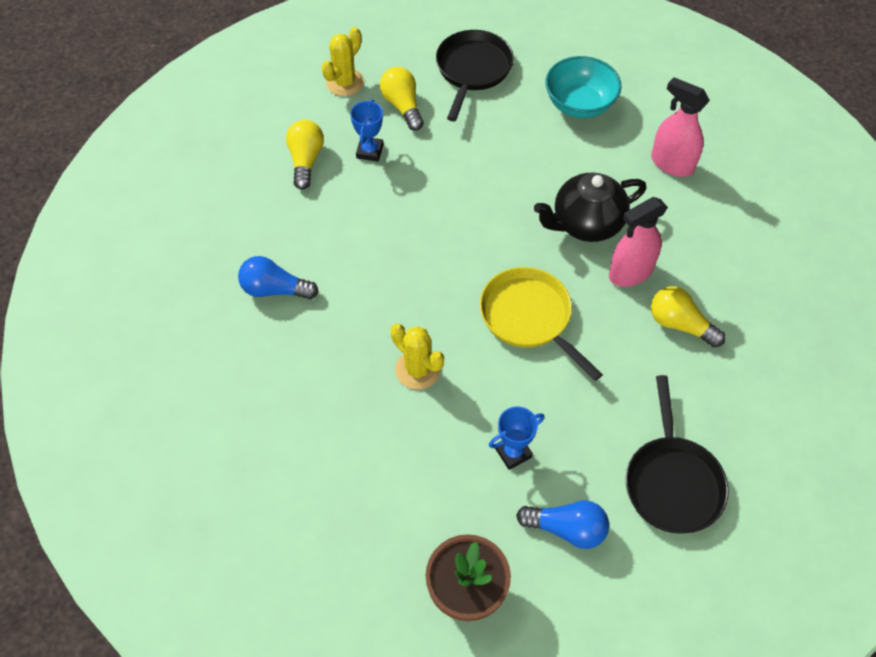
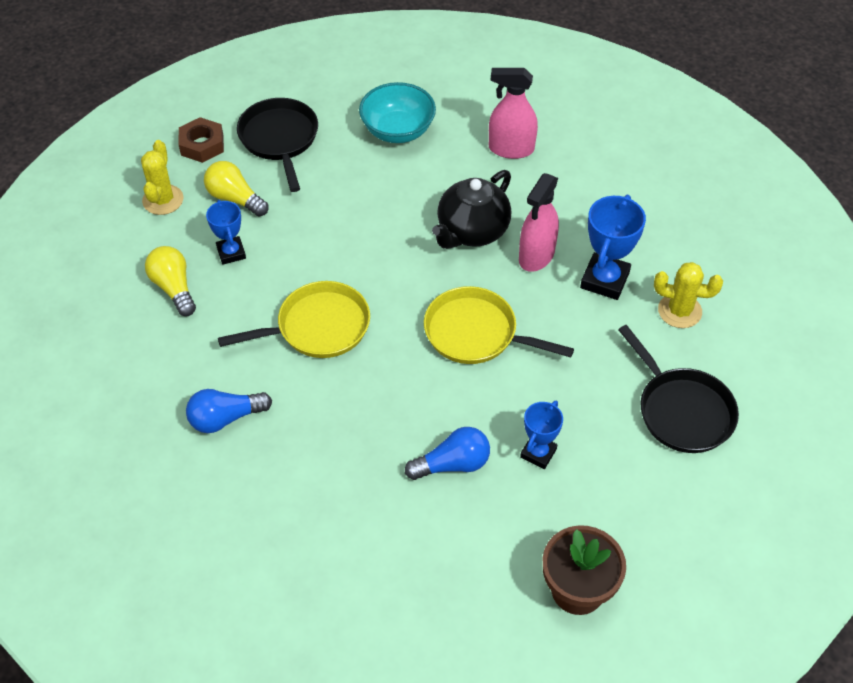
camera: 30 degrees left, 5 degrees down
(398, 248) = (318, 327): none -> yellow pan
(406, 49) = (202, 145): none -> brown nut
(418, 369) = (408, 425): yellow cactus -> yellow cactus (679, 311)
(567, 529) = (624, 492): blue light bulb -> blue light bulb (452, 464)
(680, 324) = (604, 280): yellow light bulb -> blue trophy

